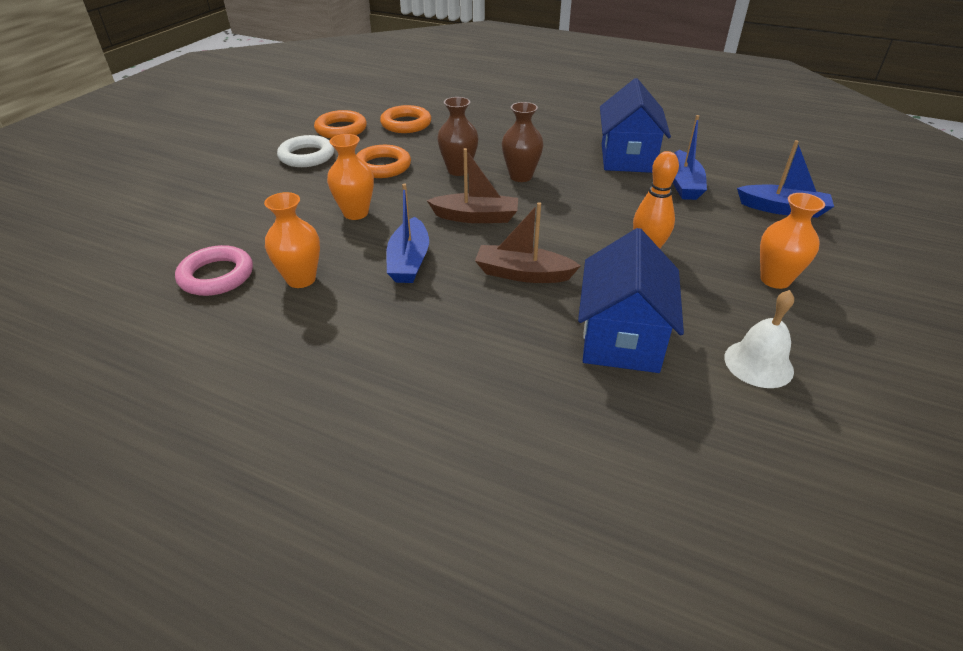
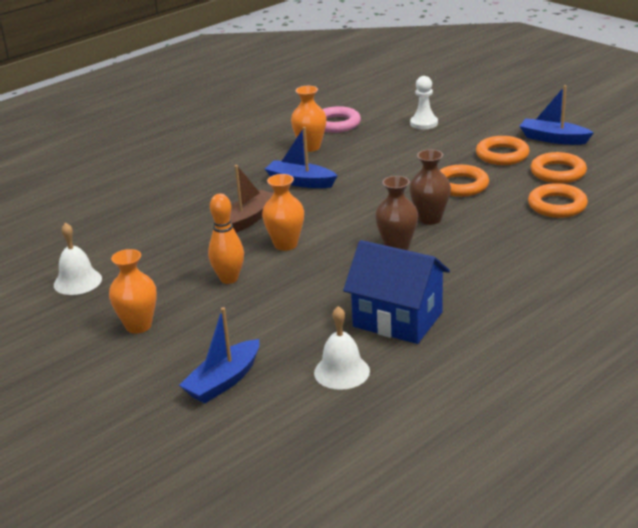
camera: 115 degrees right, 10 degrees down
(219, 210) = (424, 123): none -> white pawn
(307, 156) = (502, 155): white ring -> orange ring
(355, 213) = (383, 169): orange vase -> orange vase (285, 244)
(476, 217) = (340, 214): brown boat -> none
(621, 338) = (150, 240): blue house -> none
(683, 184) = (316, 336): blue boat -> blue boat (553, 139)
(711, 166) = (341, 372): none -> white bell

